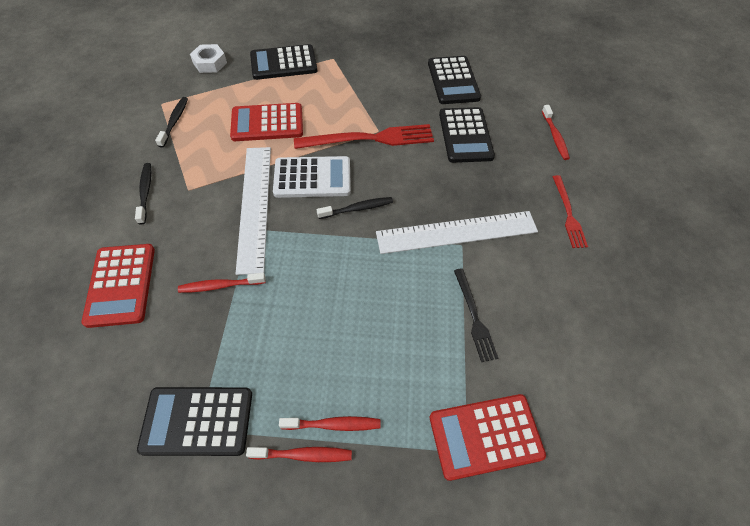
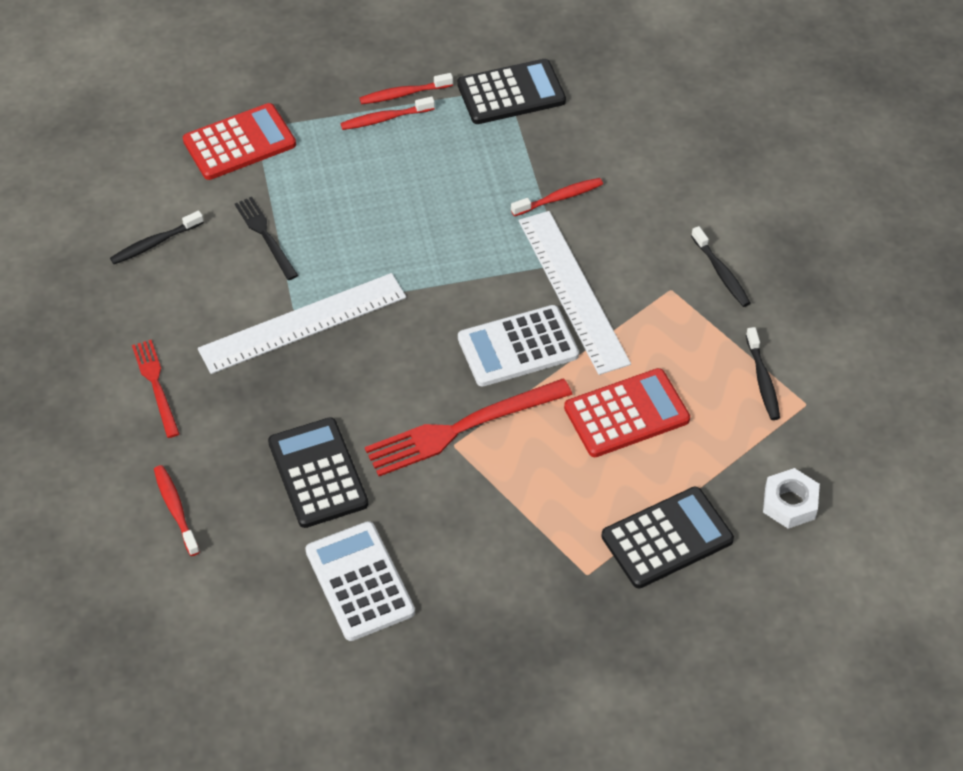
camera: 165 degrees right, 5 degrees down
(121, 285) = (667, 173): red calculator -> none
(357, 209) = (440, 321): black toothbrush -> black toothbrush (154, 243)
(453, 81) = (359, 582): black calculator -> white calculator

